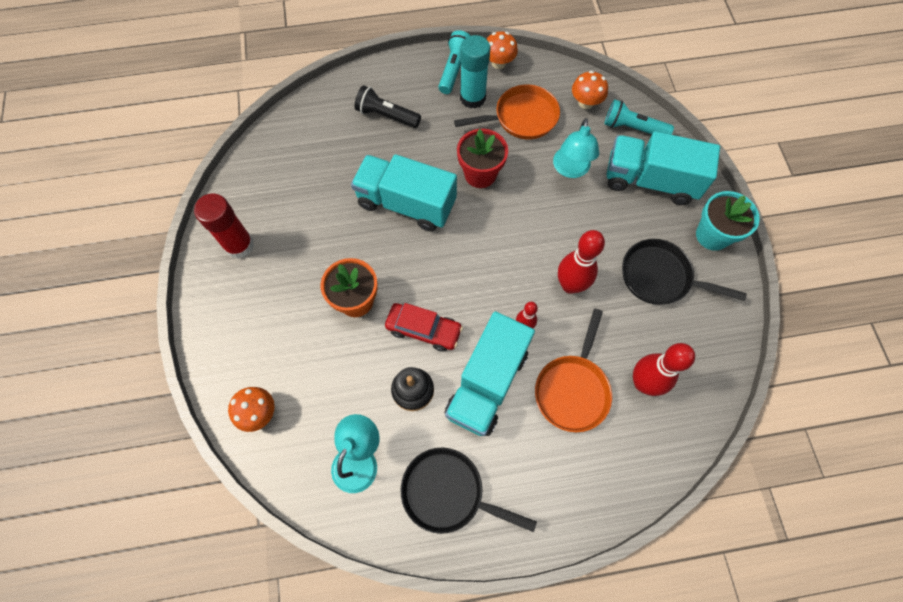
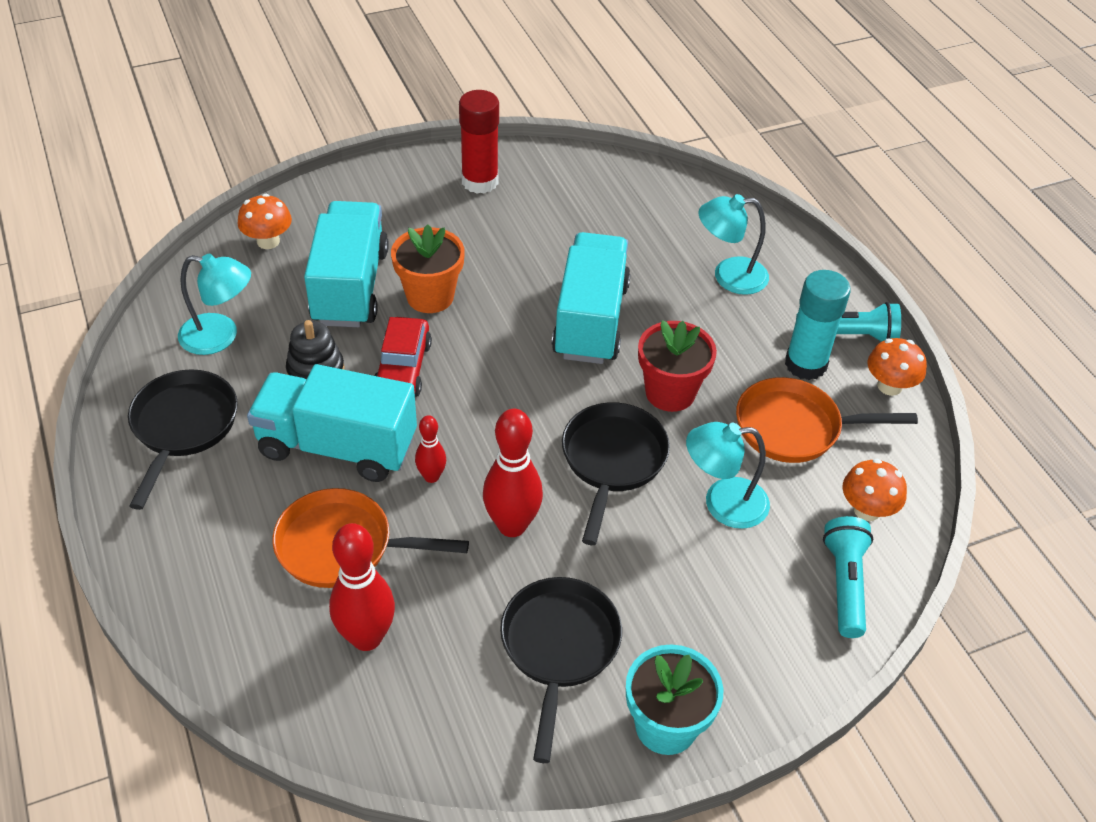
camera: 75 degrees right, 20 degrees down
(386, 115) = (729, 276): black flashlight -> turquoise lamp
(521, 118) = (795, 428): orange pan -> orange pan turned 120 degrees clockwise
(530, 219) = (612, 461): none -> black pan
(650, 181) = (744, 619): turquoise truck -> turquoise truck (350, 287)

